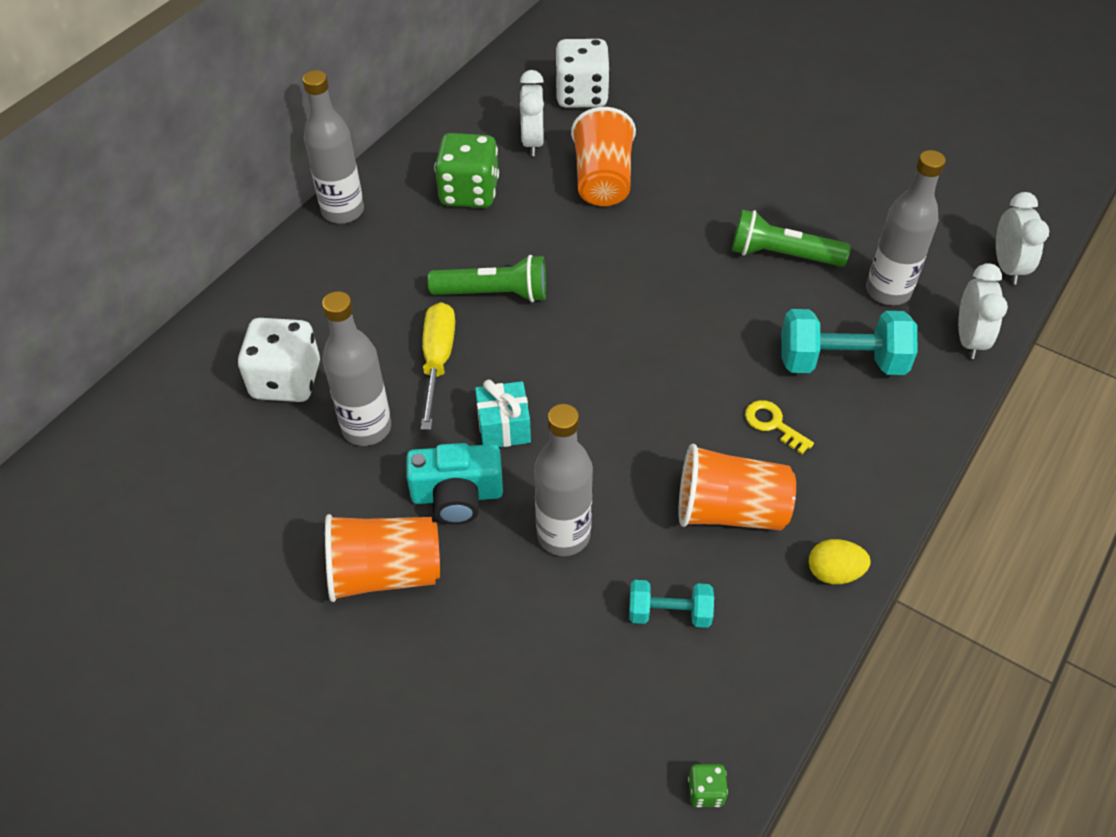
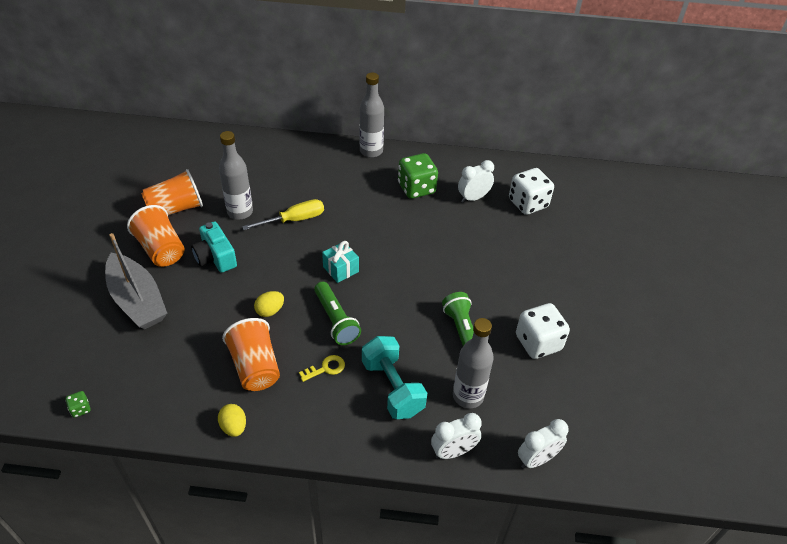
camera: 60 degrees right, 5 degrees down
(286, 381) = (254, 176): white dice -> white dice (538, 343)
(494, 293) = (351, 223): green flashlight -> green flashlight (336, 320)
(494, 642) = (137, 300): none -> grey boat
(504, 427) = (265, 258): turquoise gift -> turquoise gift (340, 269)
(563, 535) = (209, 304): grey bottle -> none
(602, 180) = (465, 235): orange cup -> orange cup (176, 209)
(624, 456) = (270, 311): none -> yellow egg
(669, 613) = (179, 361): turquoise dumbbell -> none
(773, 424) = (326, 368): yellow key -> yellow key turned 45 degrees clockwise

